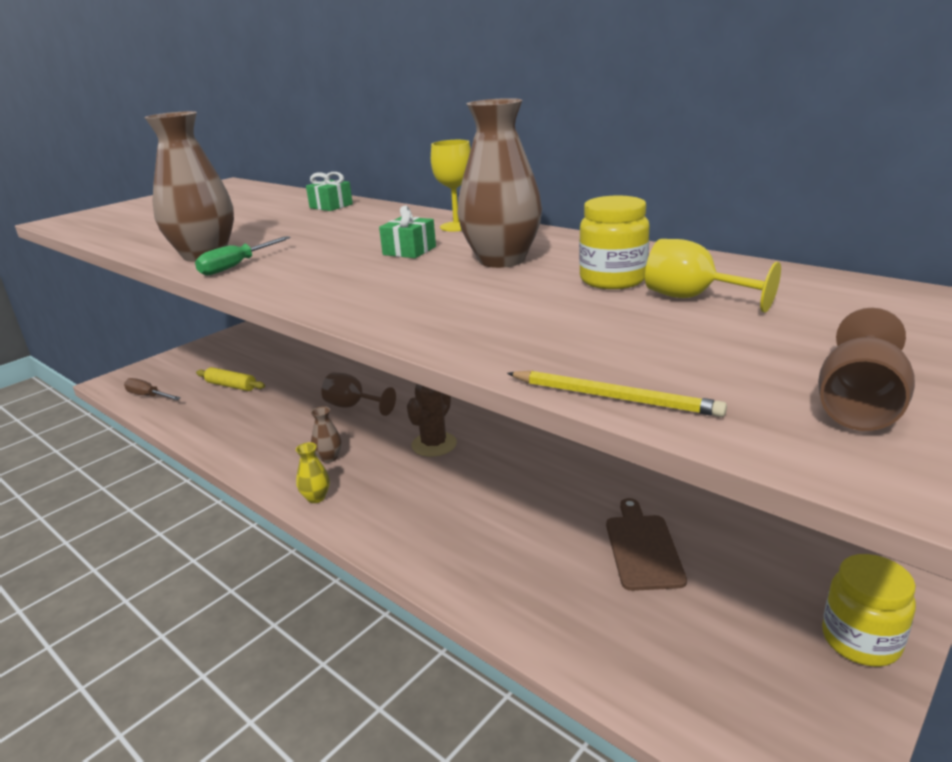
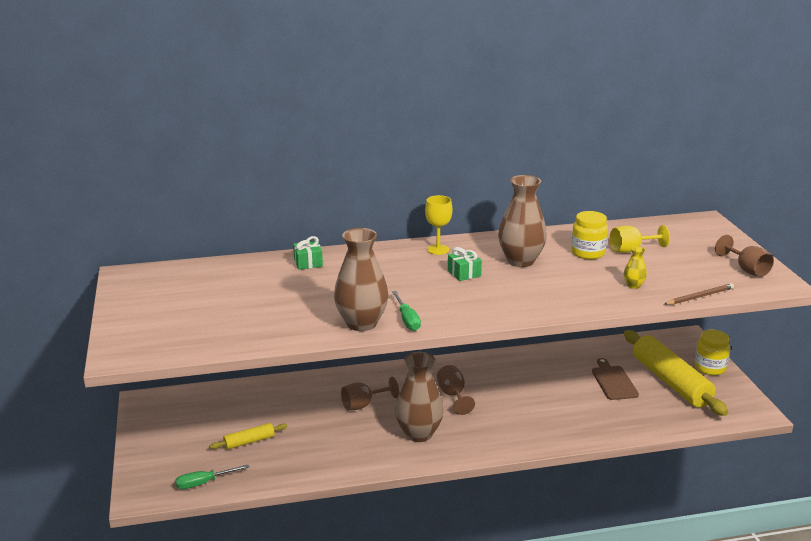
camera: 55 degrees left, 0 degrees up
(148, 396) = (204, 483): brown screwdriver -> green screwdriver
(316, 497) = (459, 451): yellow vase -> yellow vase (633, 285)
(329, 458) = (419, 434): brown vase -> brown vase, size x2.23
(434, 444) = (453, 396): brown cactus -> brown goblet
(613, 397) = (699, 297): yellow pencil -> brown pencil
(642, 548) = (613, 381): brown cutting board -> brown cutting board turned 45 degrees clockwise
(735, 609) = (670, 382): none -> yellow rolling pin

